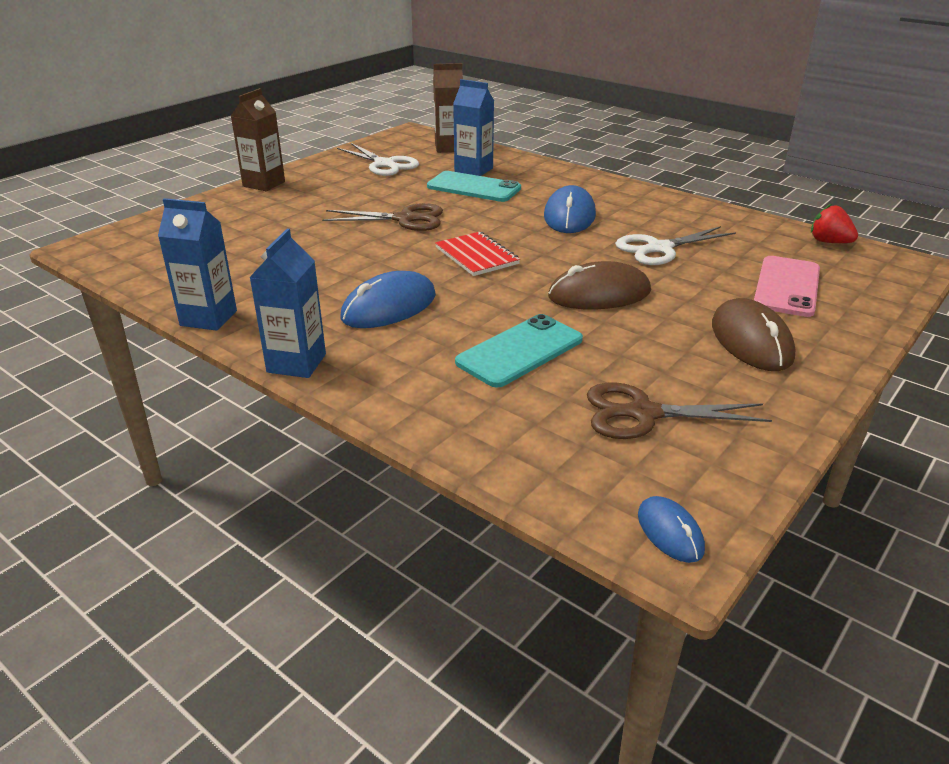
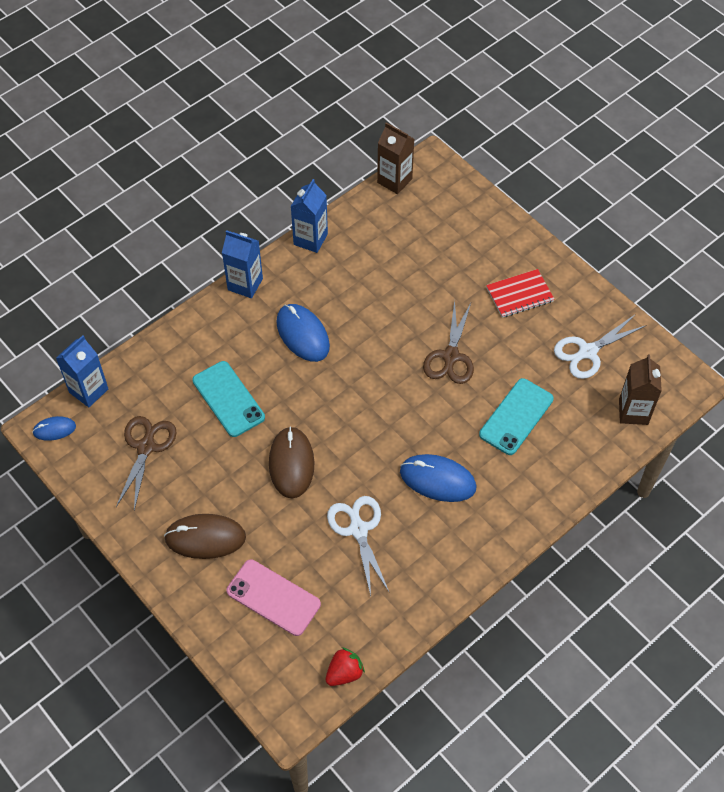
camera: 100 degrees right, 25 degrees up
(264, 184) = (545, 260): brown carton -> brown carton (394, 180)
(473, 170) = (563, 424): blue carton -> blue carton (88, 391)
(476, 256) = (370, 397): red notebook -> red notebook (519, 294)

